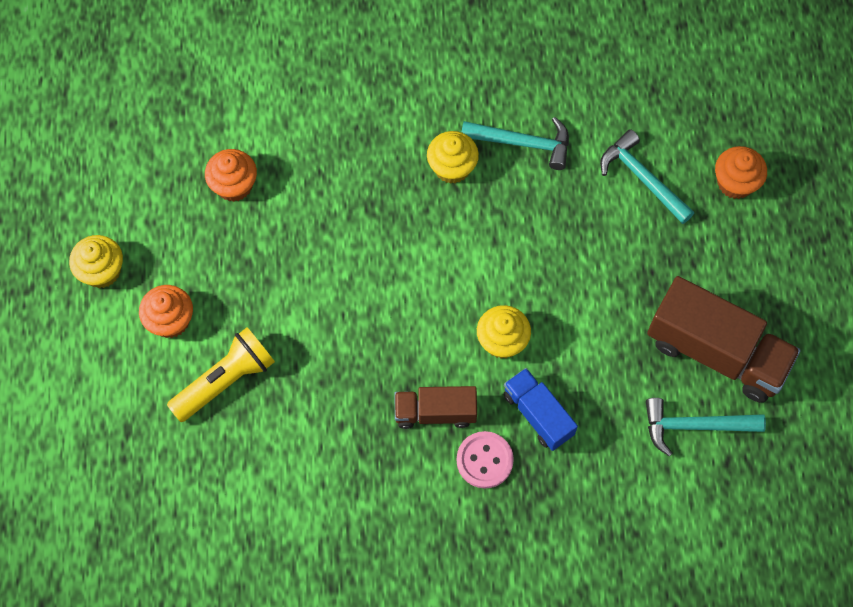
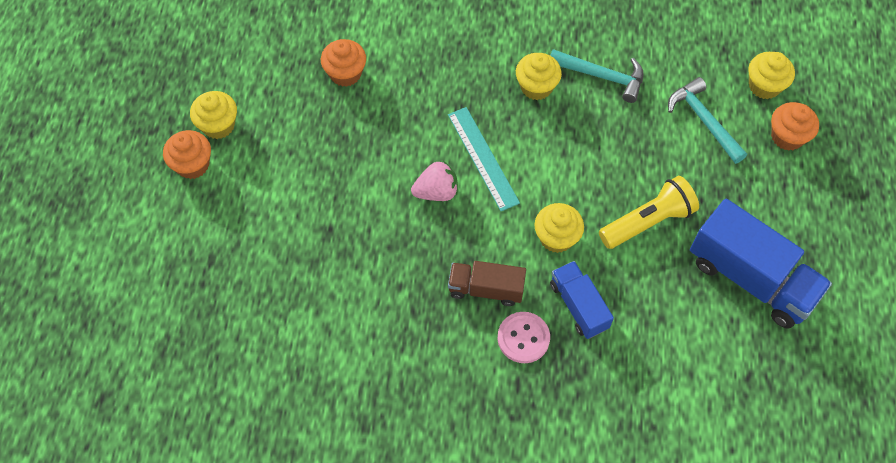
camera: 10 degrees right, 5 degrees down
(170, 320) = (268, 174): orange cupcake -> orange cupcake (192, 165)
(225, 380) = (305, 232): yellow flashlight -> yellow flashlight (647, 221)
(362, 310) = (436, 192): none -> pink strawberry
(406, 262) = (482, 158): none -> turquoise ruler
(694, 426) = (721, 339): turquoise hammer -> none
(703, 126) = (764, 86): none -> yellow cupcake
(716, 352) = (750, 278): brown truck -> blue truck

